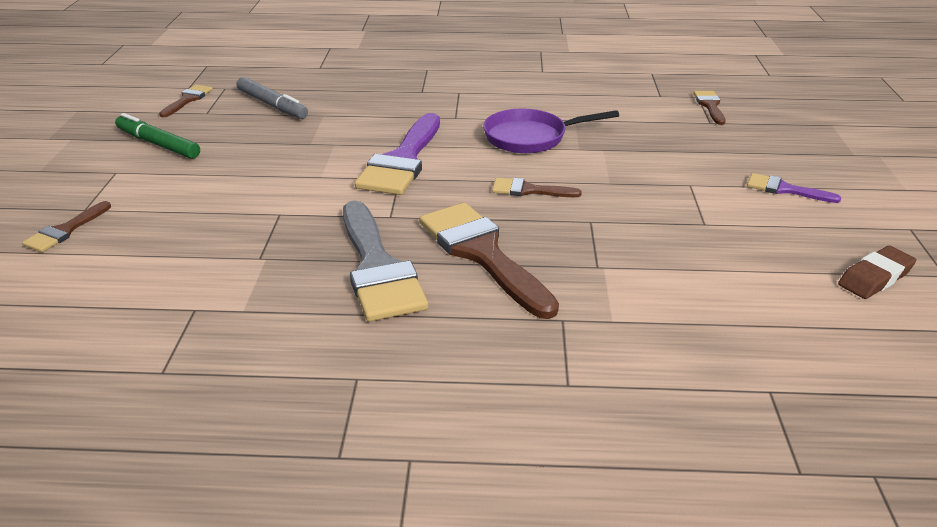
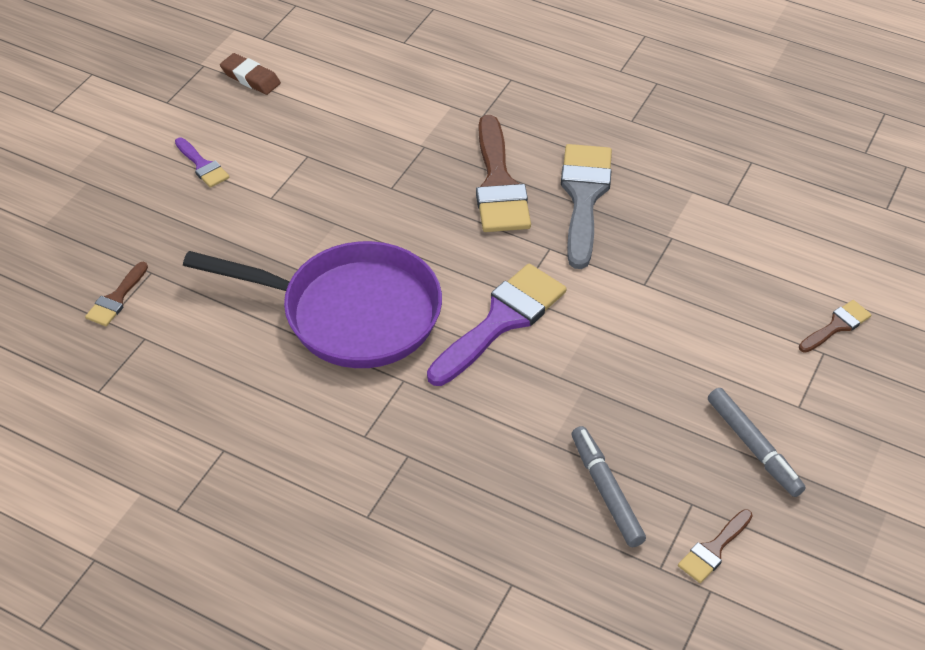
camera: 155 degrees left, 15 degrees up
(158, 144) = (753, 447): green marker -> grey marker
(529, 190) = (412, 238): brown brush -> none
(530, 137) = (351, 313): purple pan -> purple pan, size x1.70
(875, 277) = (250, 78): brown eraser -> brown eraser turned 45 degrees clockwise

